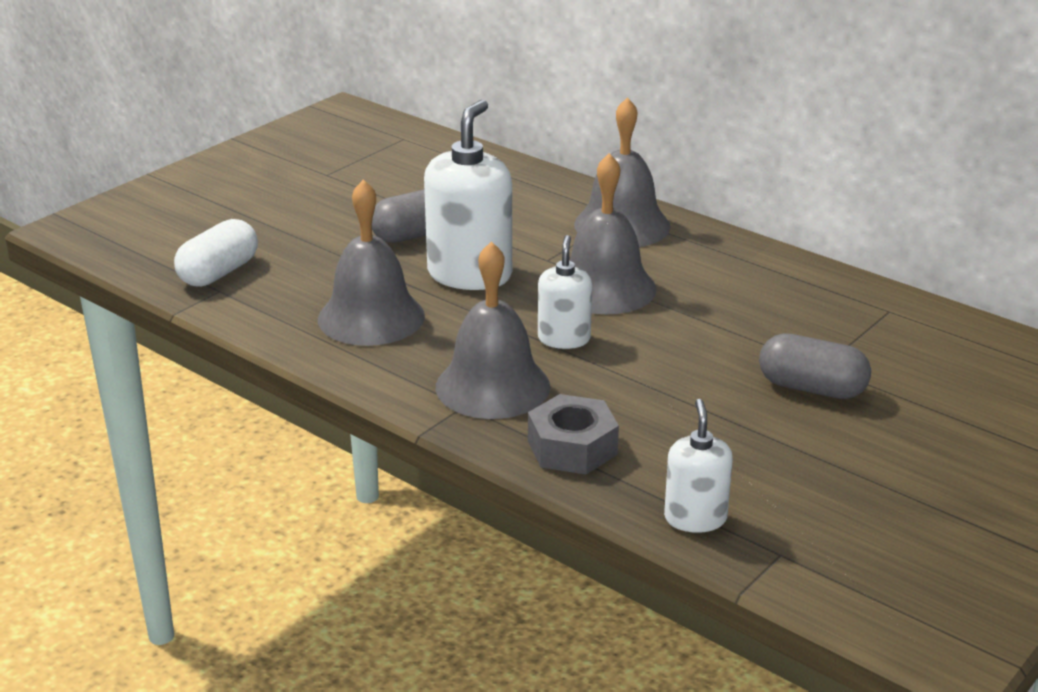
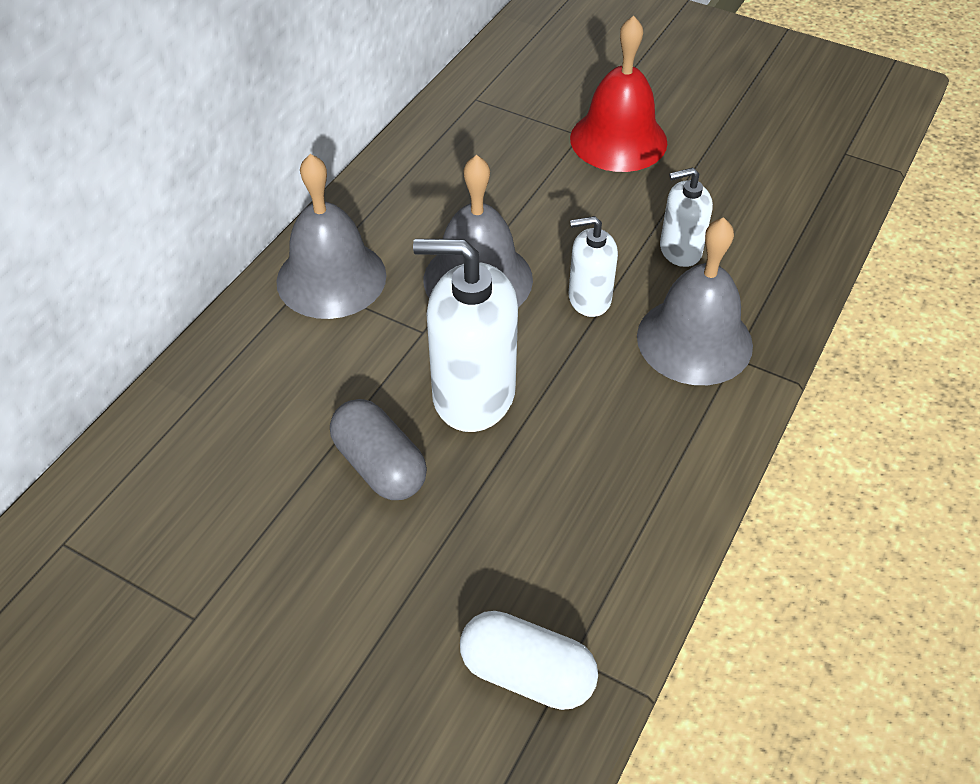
camera: 100 degrees left, 20 degrees up
(371, 317) = (594, 468): grey bell -> none
(572, 447) = (769, 273): grey nut -> none
(695, 518) = (828, 195): white soap dispenser -> white soap dispenser (680, 250)
(811, 388) = (618, 140): grey capsule -> red bell

